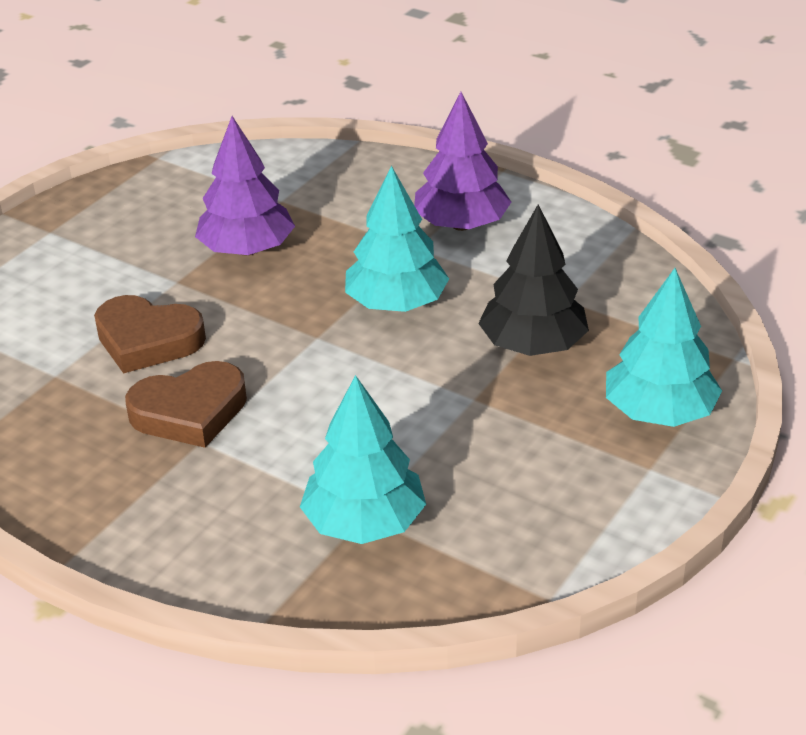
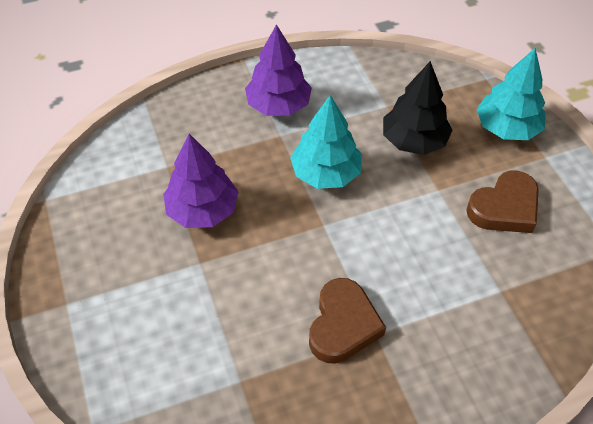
camera: 55 degrees left, 15 degrees up
(147, 340) = (249, 310): brown heart -> brown heart (504, 208)
(364, 523) = (508, 294): turquoise tree -> none

